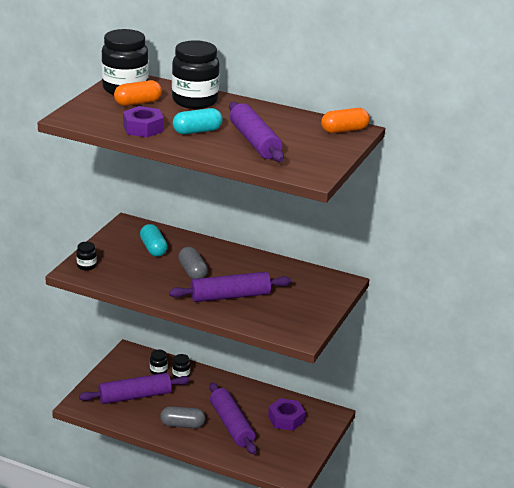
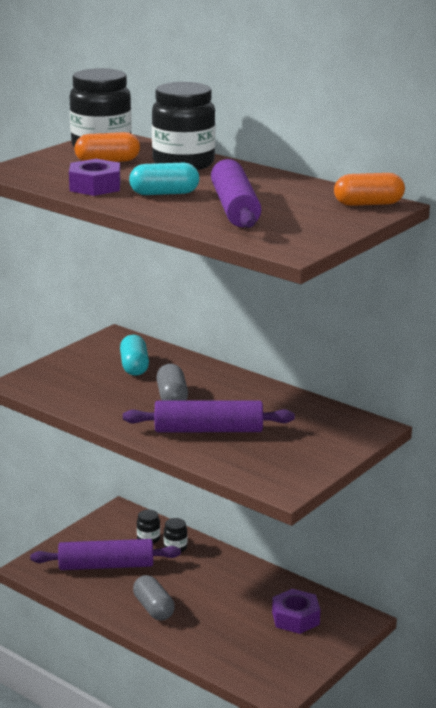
camera: 15 degrees right, 5 degrees down
(86, 266) = (38, 379): black jar -> none
(182, 425) = (153, 608): grey capsule -> grey capsule turned 45 degrees clockwise
(231, 425) = (218, 617): purple rolling pin -> none

